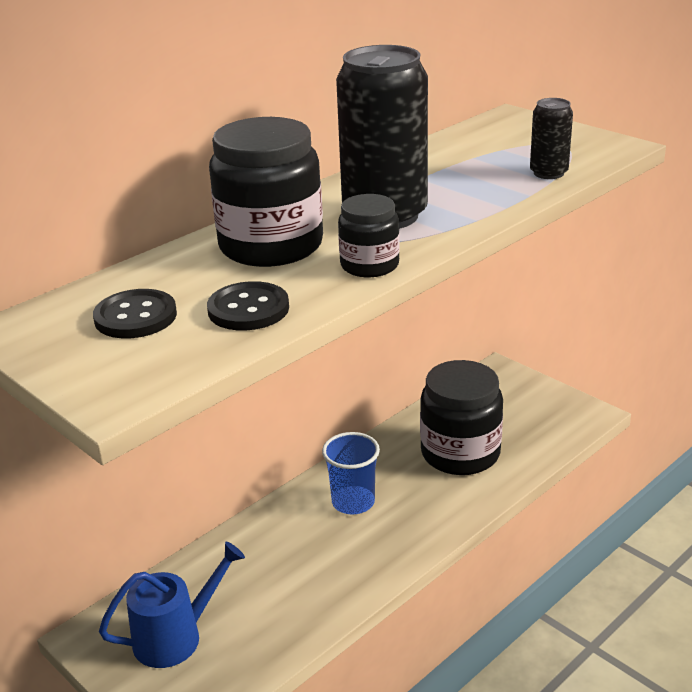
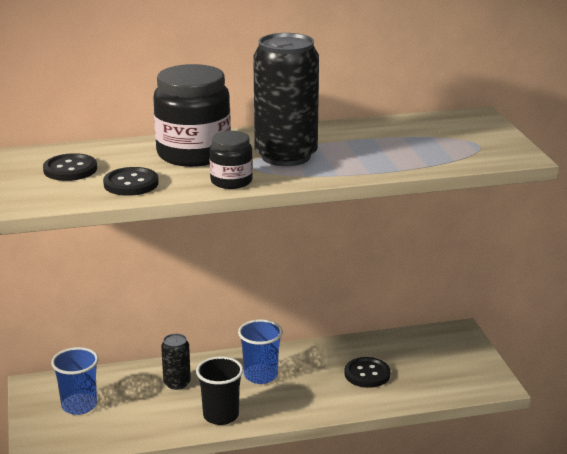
camera: 30 degrees right, 5 degrees down
(175, 637) = (79, 406): blue watering can -> blue cup
(358, 571) = (221, 415): none -> black cup
(460, 453) = (367, 374): black jar -> black button
(548, 173) = (436, 160): black can -> black can (177, 383)

